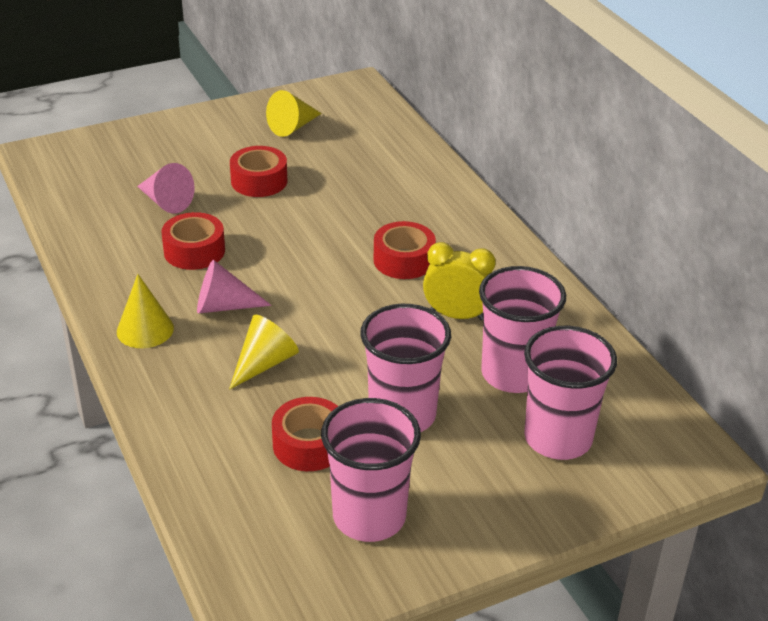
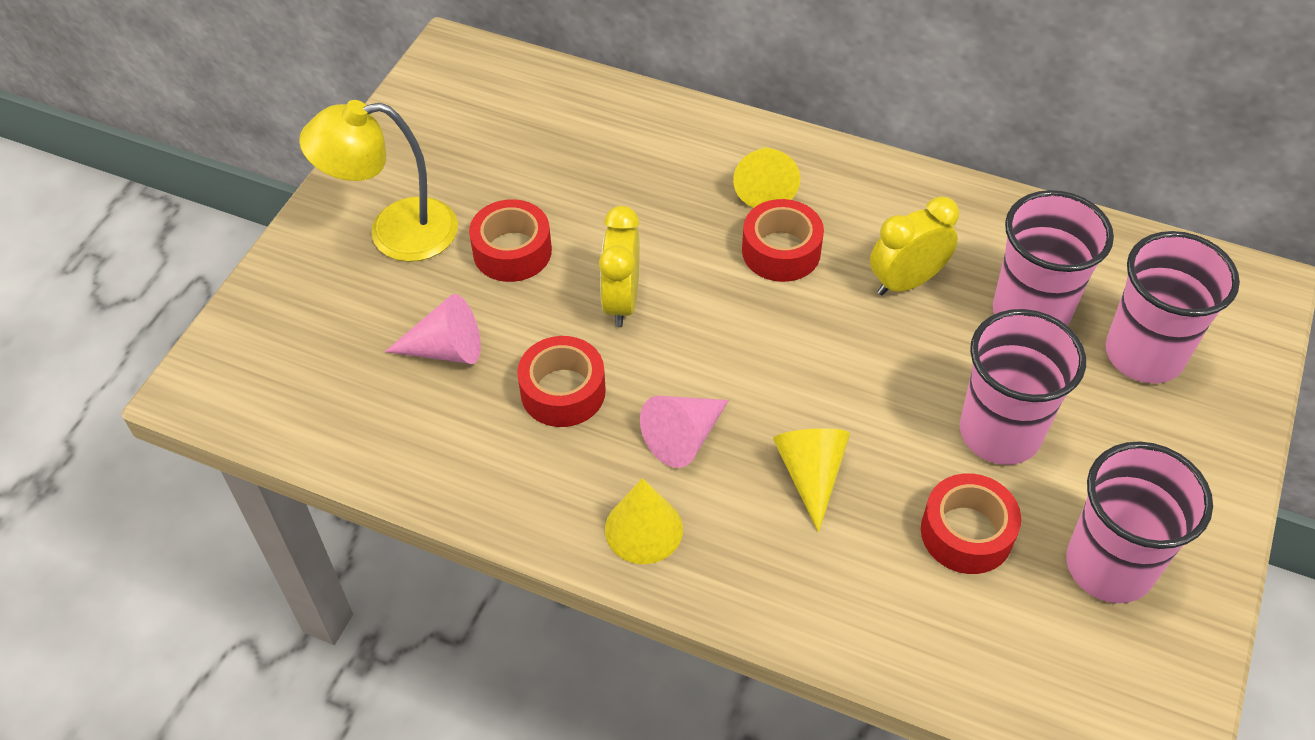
camera: 40 degrees left, 15 degrees up
(214, 143) = (395, 232): none -> yellow lamp
(282, 232) = (621, 301): none -> yellow clock
(293, 127) = (455, 154): yellow cone -> yellow cone (765, 186)

